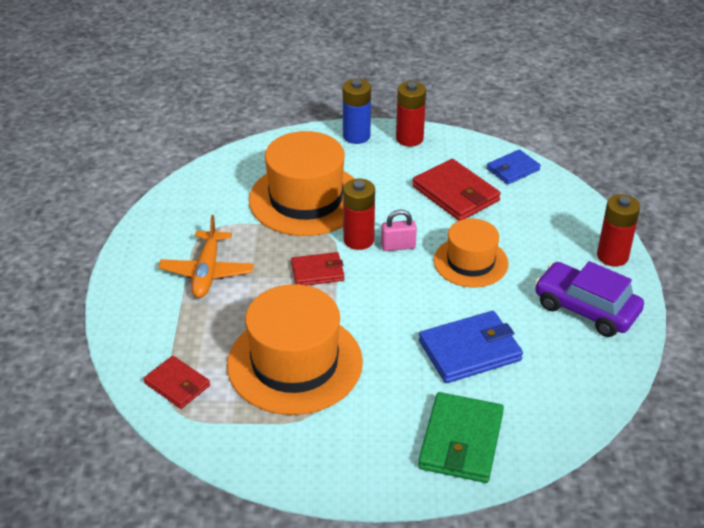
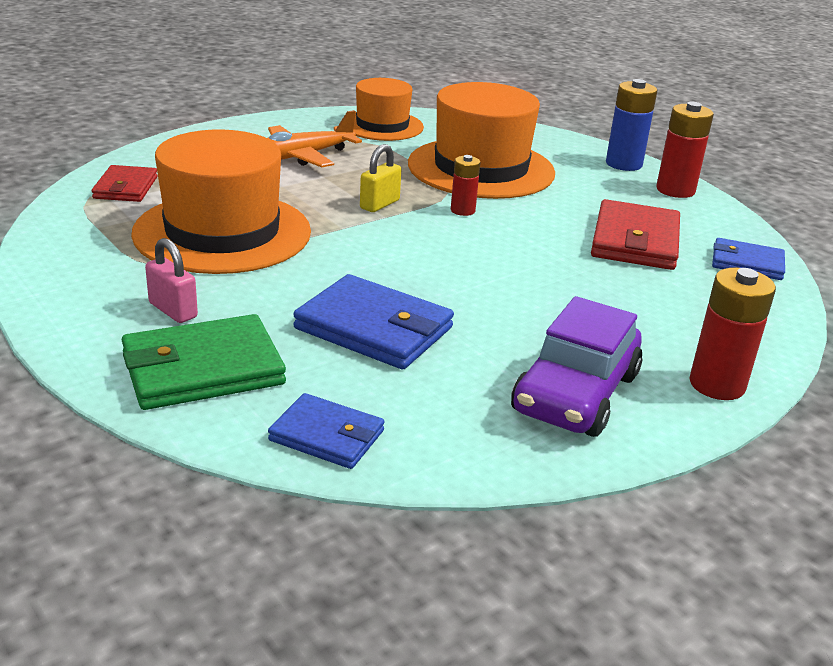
camera: 50 degrees right, 10 degrees down
(317, 272) = (379, 204): red wallet -> yellow padlock
(358, 240) = (462, 210): red battery -> red battery, size x0.60
(398, 246) = (488, 234): pink padlock -> pink padlock (173, 310)
(470, 262) = (532, 284): orange hat -> orange hat (382, 126)
(560, 418) = (327, 436): none -> blue wallet
(586, 309) = (575, 393): purple car -> purple car turned 150 degrees counterclockwise

